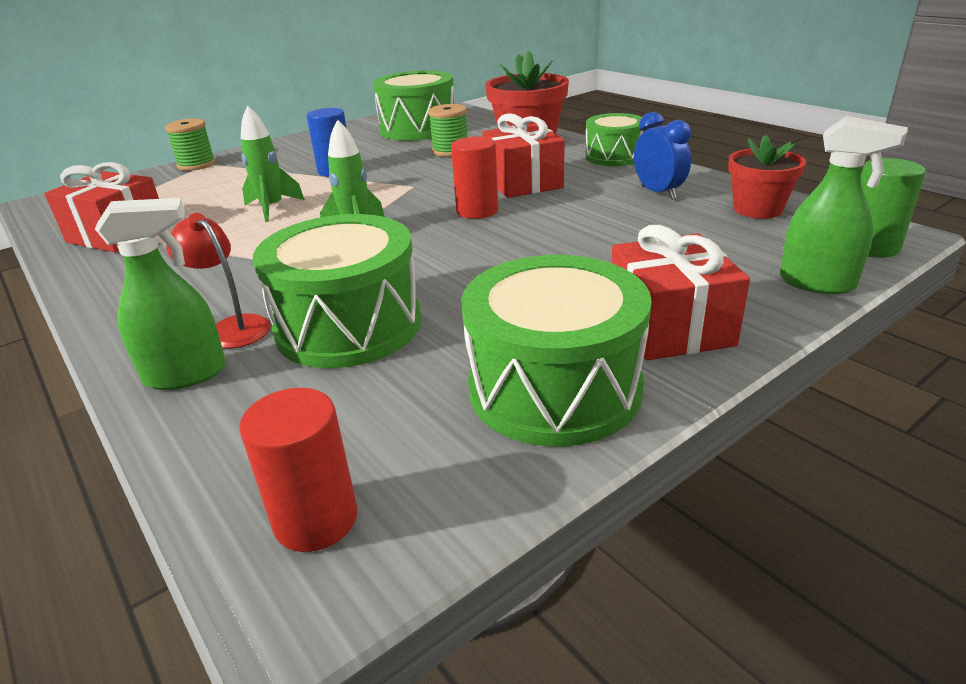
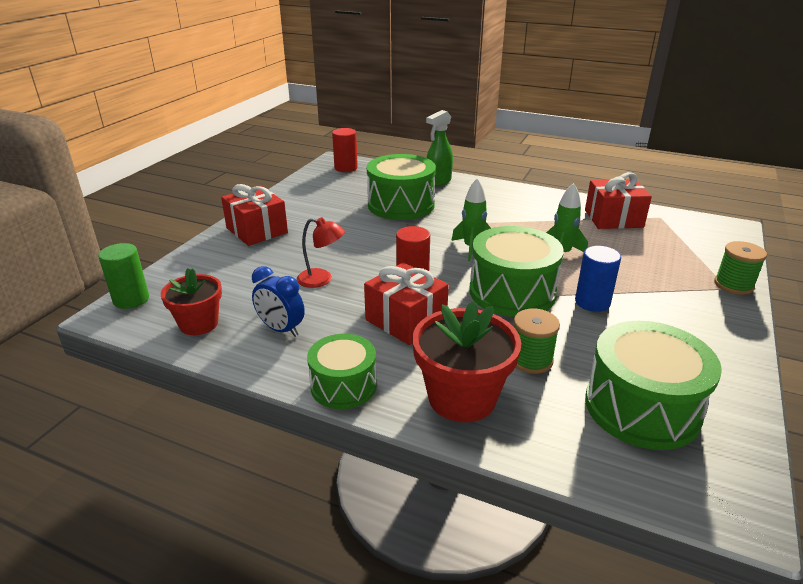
camera: 150 degrees right, 0 degrees up
(232, 327) = (450, 195): red lamp -> red lamp (321, 279)
(554, 388) = (297, 202): green drum -> green drum (512, 292)
(817, 283) = (178, 266): green spray bottle -> none

